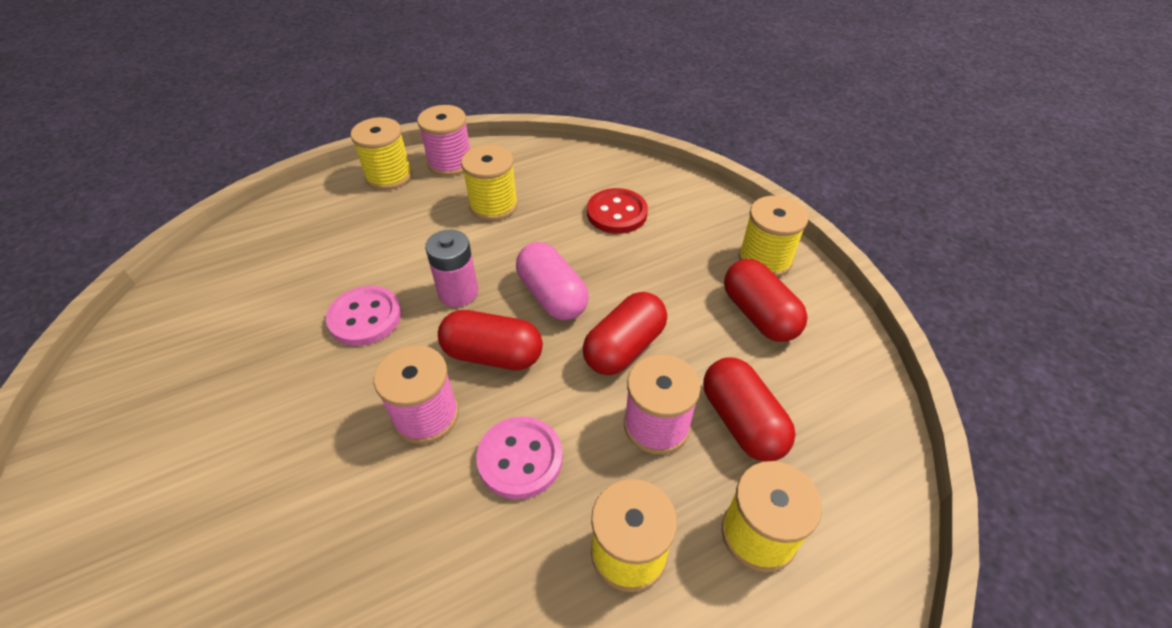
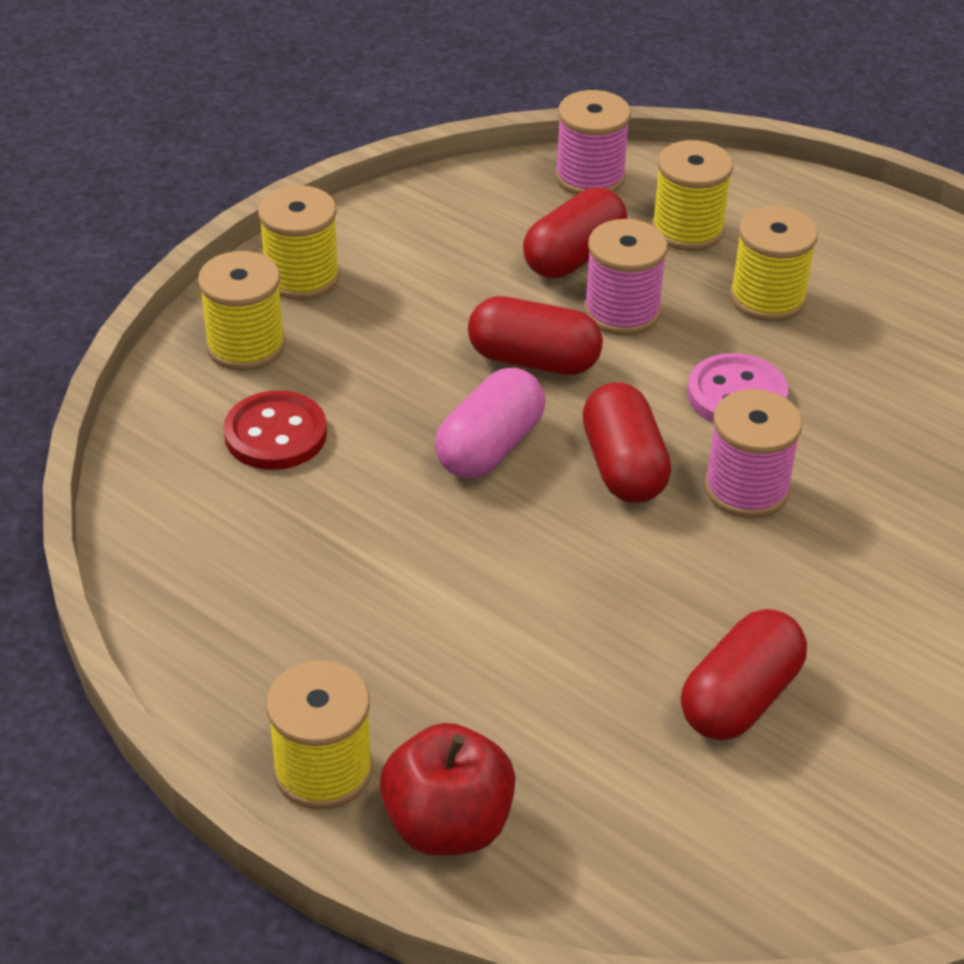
camera: 115 degrees left, 5 degrees down
(326, 202) = (448, 824): none -> red apple
(365, 317) = (654, 620): pink button -> none
(450, 163) = (237, 695): pink spool -> pink spool (590, 177)
(458, 292) = (544, 543): pink battery -> none
(493, 205) = (331, 582): yellow spool -> yellow spool (245, 346)
(759, 315) = (408, 268): red capsule -> red capsule (739, 698)

